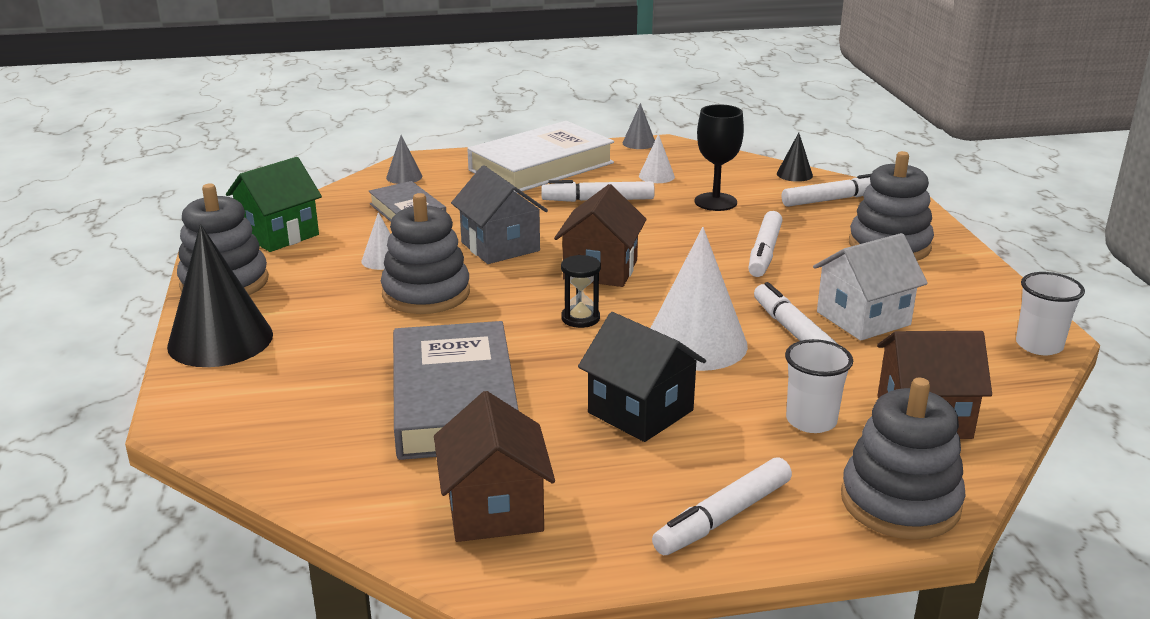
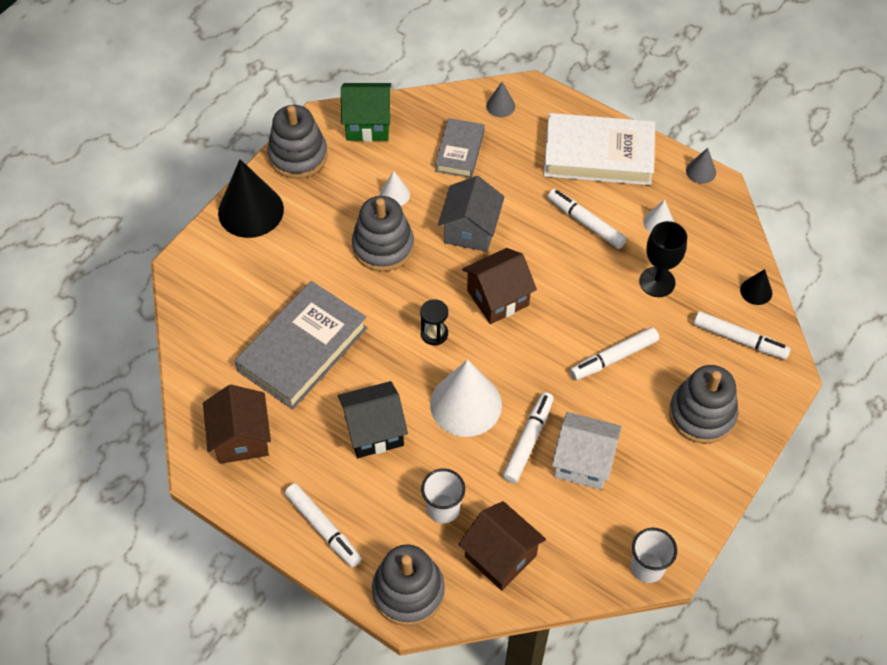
camera: 45 degrees right, 30 degrees up
(494, 509) = (241, 438): brown house -> brown house turned 45 degrees counterclockwise
(640, 411) = (374, 431): black house -> black house turned 75 degrees clockwise
(723, 517) = (323, 528): white marker -> white marker turned 135 degrees counterclockwise

